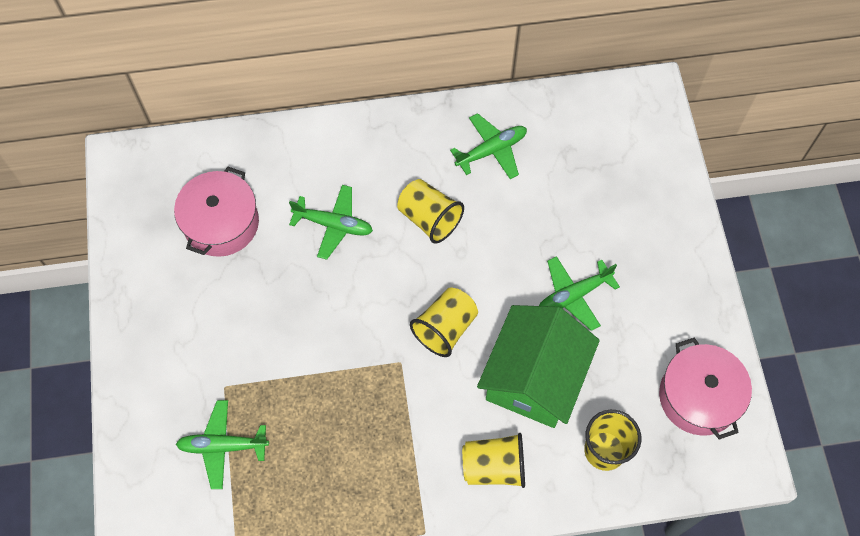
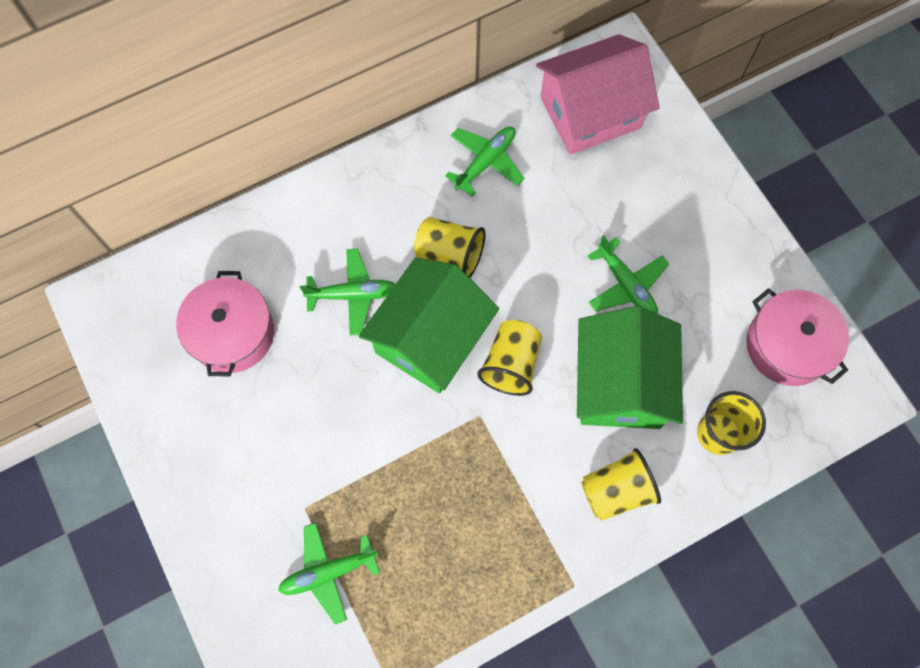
camera: 20 degrees left, 5 degrees up
(385, 283) = (430, 338): none -> green house
(573, 295) = (626, 285): green plane -> green plane turned 75 degrees counterclockwise
(601, 137) = (590, 112): none -> pink house

